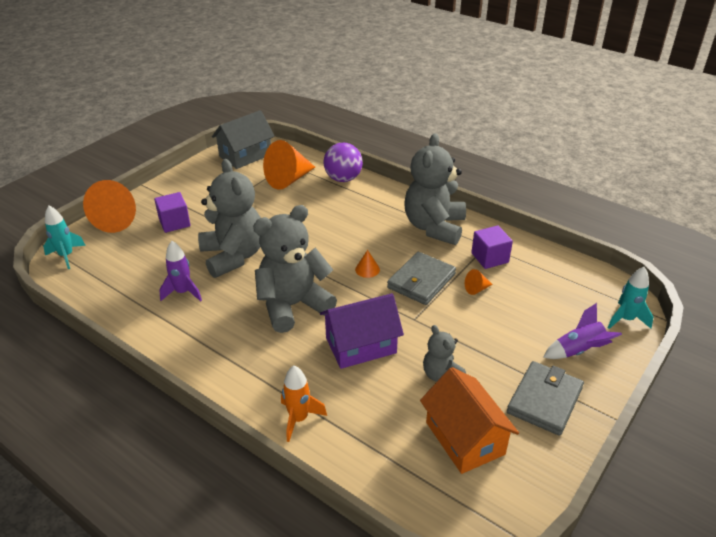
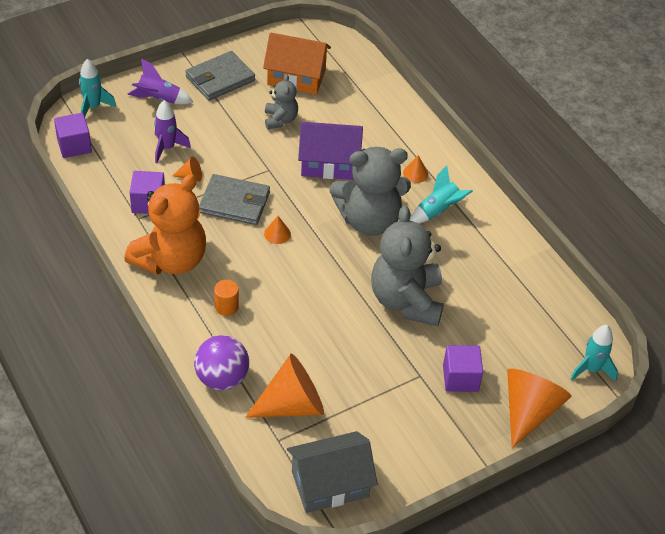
camera: 160 degrees left, 10 degrees up
(183, 292) = (470, 273): purple rocket -> purple rocket (167, 148)
(230, 336) = (437, 211): none -> turquoise rocket
(267, 366) = (415, 173): none -> orange cone
(299, 419) = (406, 127): orange rocket -> none
(370, 213) = (226, 307): none -> orange cylinder
(421, 281) = (234, 202): grey wallet -> grey wallet turned 45 degrees clockwise
(434, 227) = (171, 260): grey teddy bear -> orange teddy bear
(465, 438) = (296, 77): orange house -> orange house turned 75 degrees counterclockwise
(597, 280) = (74, 146): none -> purple cube

